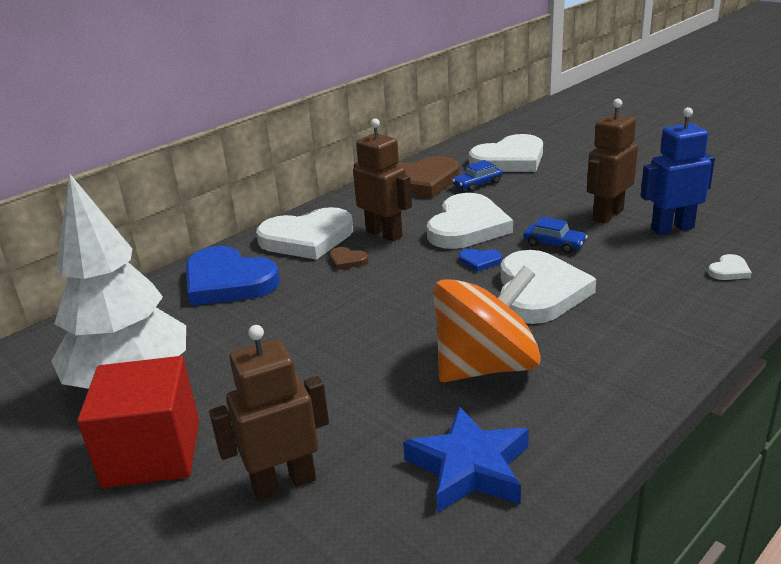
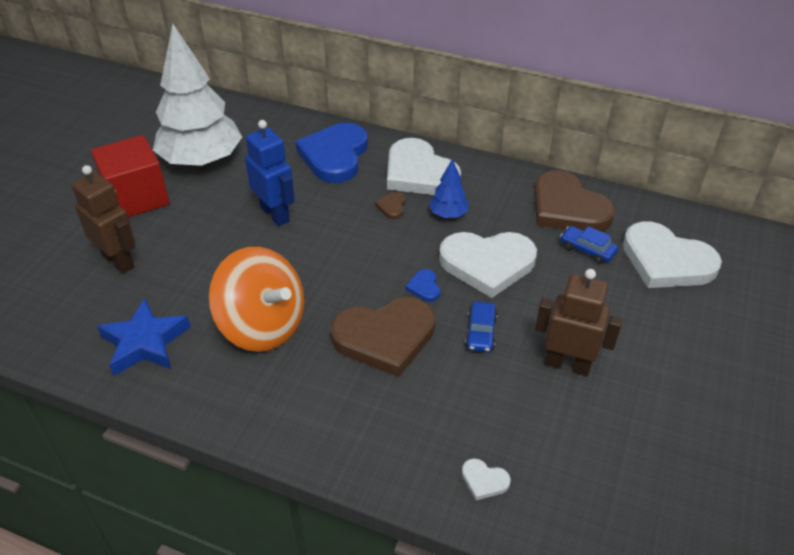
camera: 65 degrees right, 15 degrees up
(384, 234) = (448, 214): brown robot -> blue tree
(539, 292) = (385, 337): white heart -> brown heart
(672, 228) = (562, 424): blue robot -> blue robot (275, 214)

